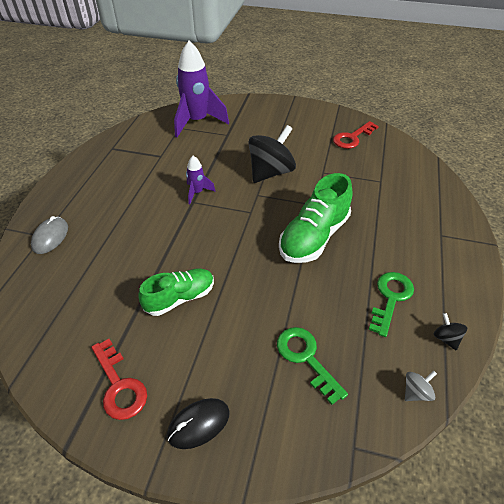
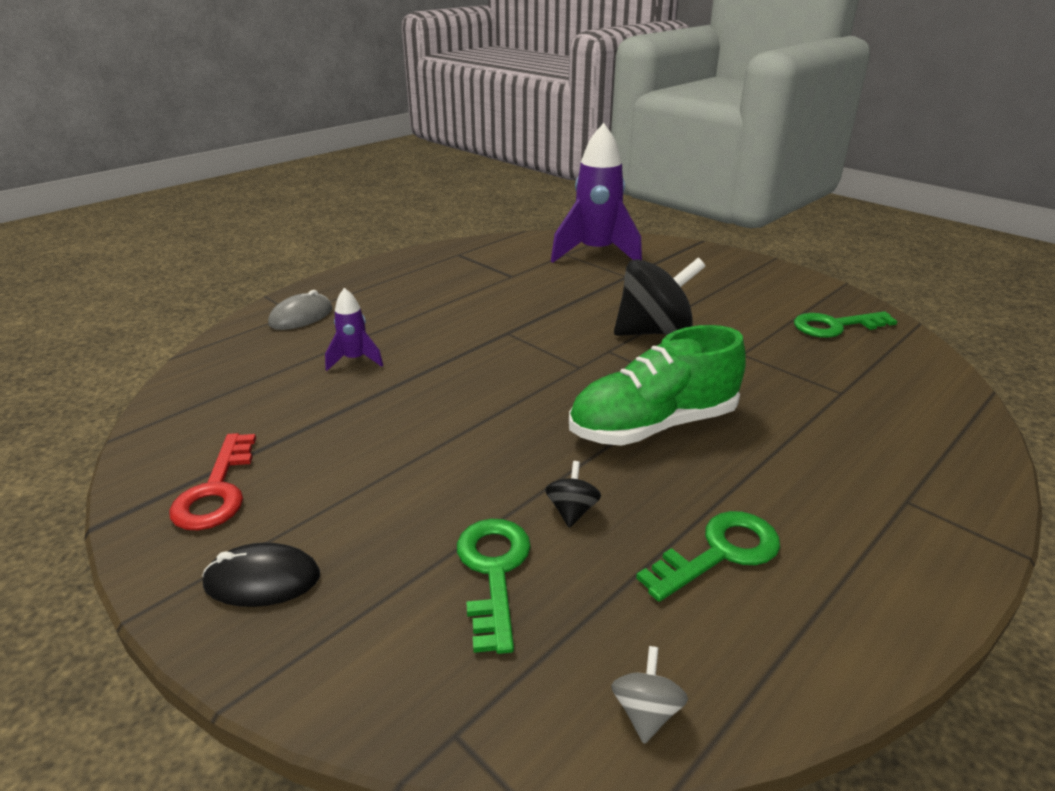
camera: 30 degrees right, 15 degrees down
(180, 298) = (385, 428): green shoe -> none
(197, 193) = (523, 325): purple rocket -> purple rocket (355, 360)
(352, 138) = (835, 326): red key -> green key
(416, 392) = (646, 712): grey spinning top -> grey spinning top turned 75 degrees counterclockwise
(446, 338) = (784, 657): black spinning top -> black spinning top (572, 511)

